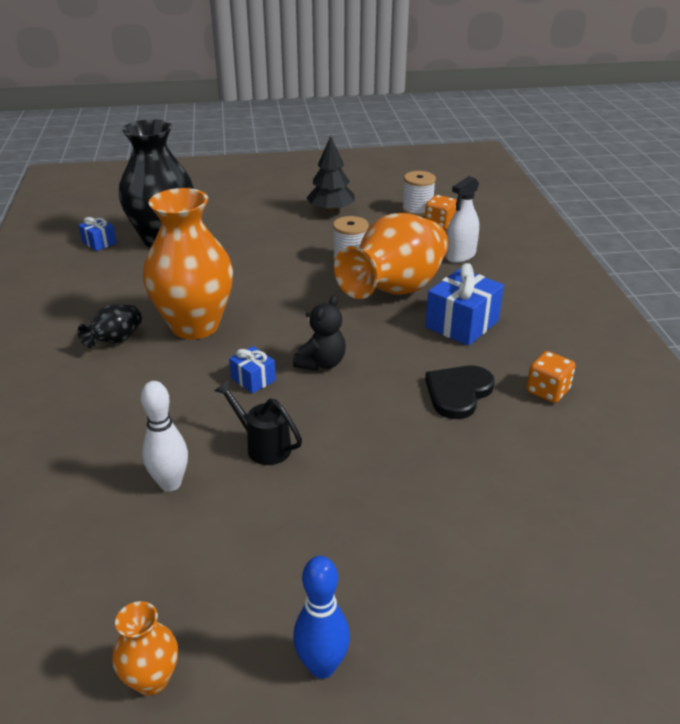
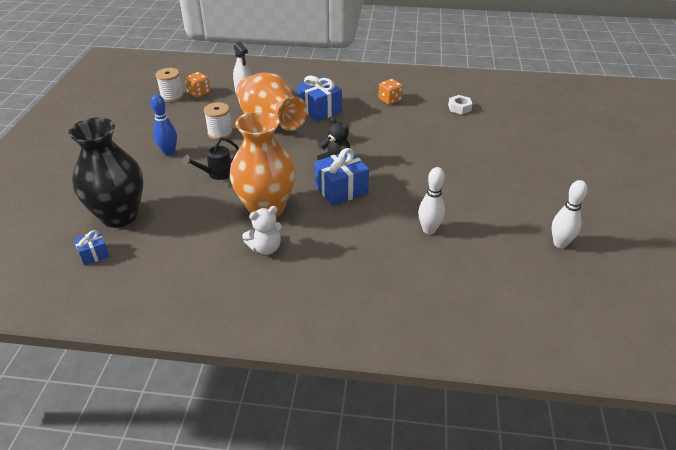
camera: 75 degrees left, 5 degrees up
(115, 340) = (265, 248): black vase -> white teddy bear
(151, 679) = (560, 243): orange vase -> white bowling pin
(253, 379) = (341, 190): blue gift -> blue gift, size x1.85
(263, 446) = (406, 193): black watering can -> black watering can (217, 174)
(322, 666) = (552, 193): blue bowling pin -> blue bowling pin (169, 153)
(331, 210) = (141, 129): black tree -> none
(458, 393) = (381, 124): black heart -> none
(586, 488) = (459, 108): none -> white nut

